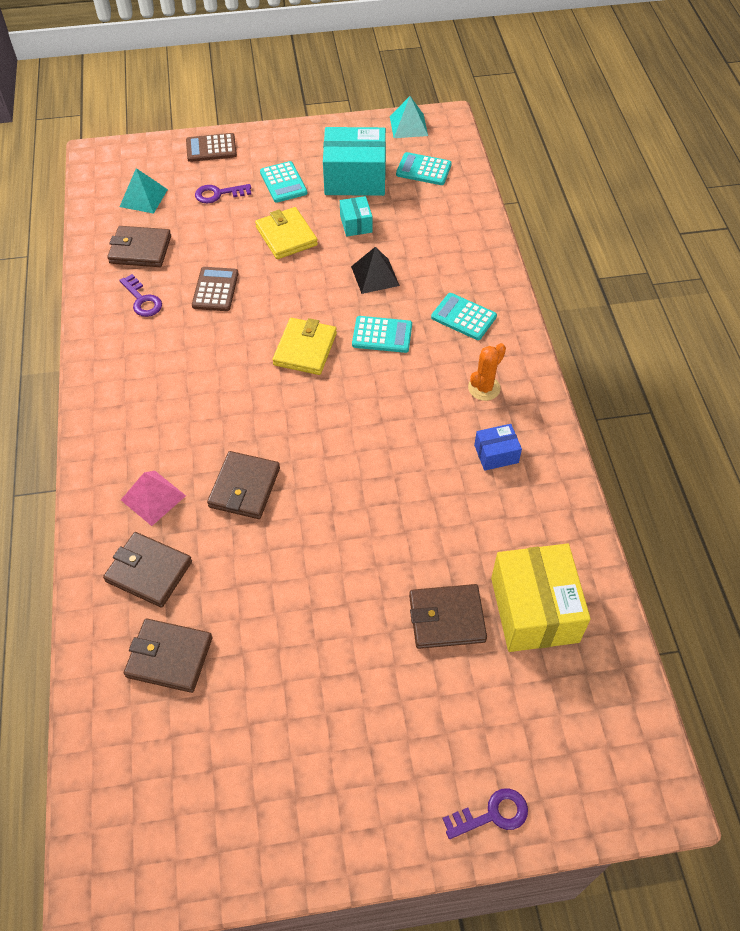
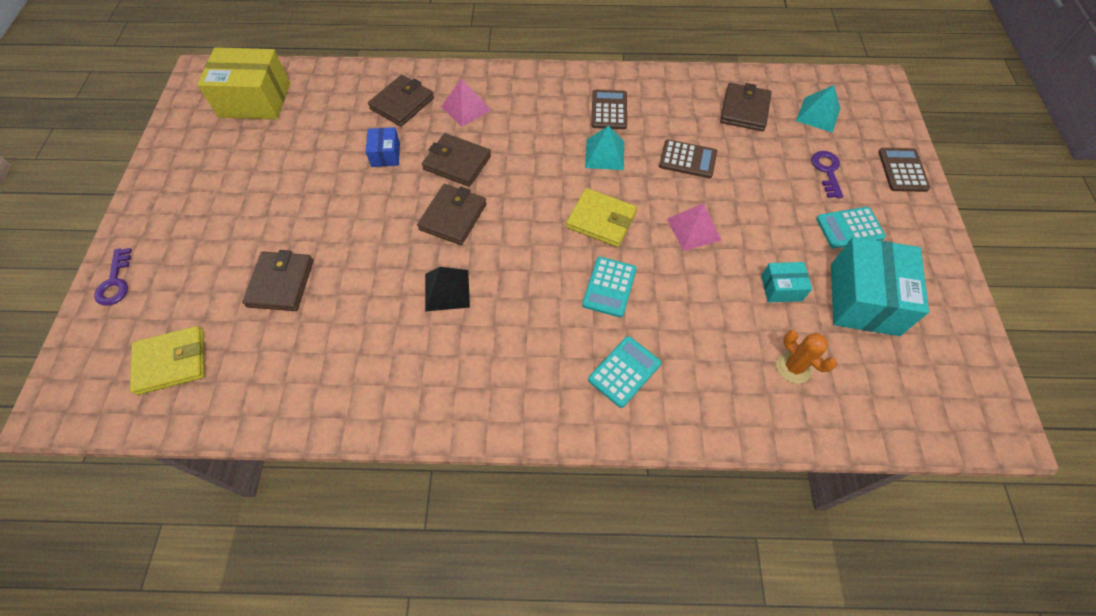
camera: 100 degrees right, 5 degrees up
(142, 300) = (679, 109): purple key -> none
(148, 358) = (609, 110): none -> brown calculator
(169, 657) = (330, 111): brown wallet -> brown wallet (453, 216)
(286, 236) = (762, 222): yellow wallet -> yellow wallet (171, 362)
(303, 281) = (693, 229): none -> pink pyramid
(375, 276) = (697, 294): black pyramid -> black pyramid (447, 290)
(408, 126) = (979, 378): turquoise pyramid -> turquoise pyramid (604, 154)
(423, 169) = (887, 379): turquoise calculator -> none
(484, 388) = (519, 370): orange cactus -> orange cactus (793, 367)
(496, 454) = (432, 362): blue box -> blue box (385, 154)
(534, 609) = (257, 354): yellow box -> yellow box (255, 100)

